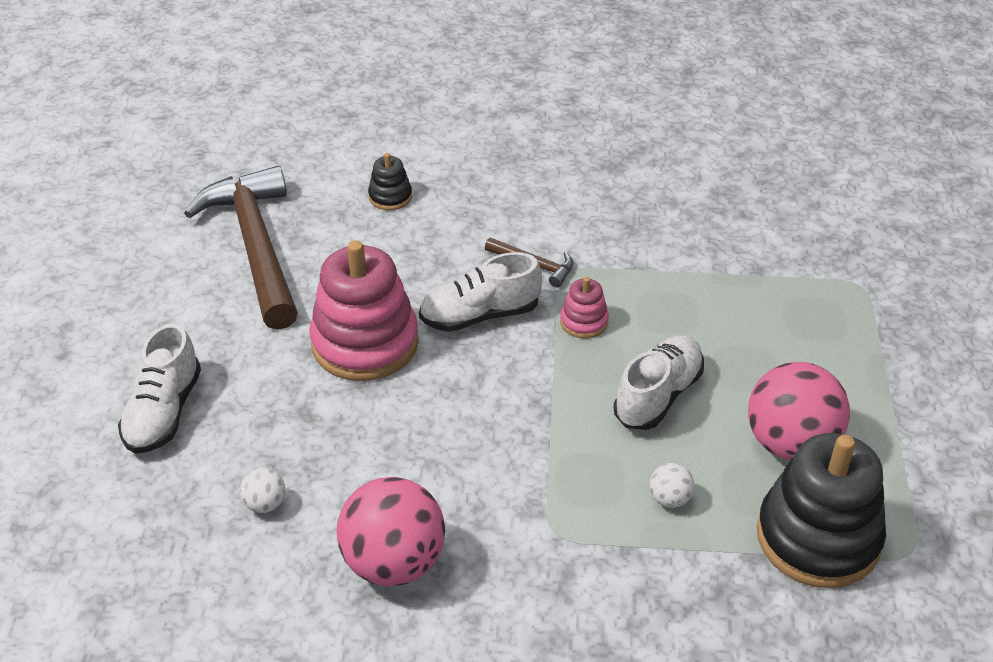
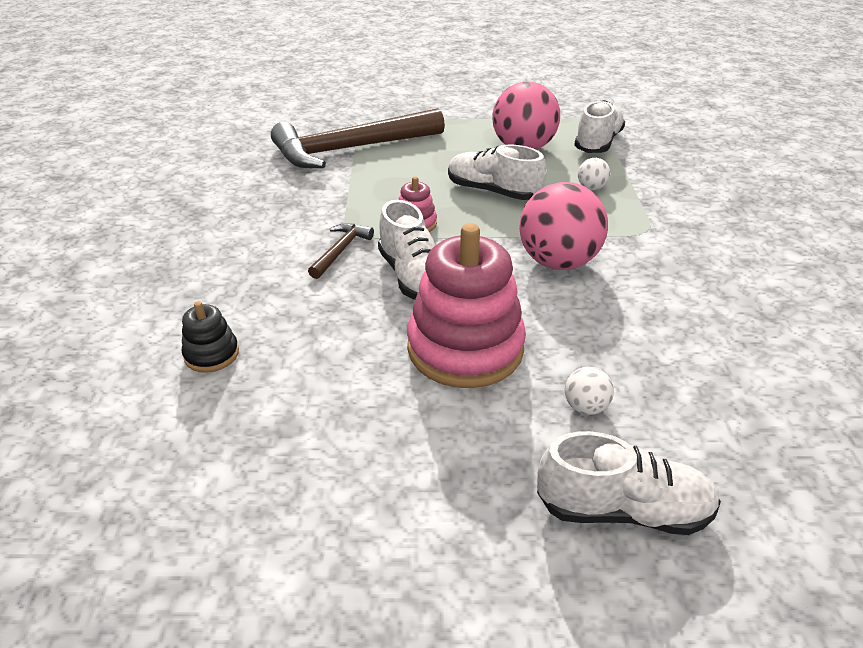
camera: 95 degrees left, 5 degrees down
(256, 247) = (297, 470): brown hammer -> brown hammer (351, 149)
(265, 504) = (709, 392): white ball -> white ball (585, 407)
(394, 562) = (723, 304): pink ball -> pink ball (558, 262)
(818, 538) = (597, 143): black stacking toy -> white shoe

